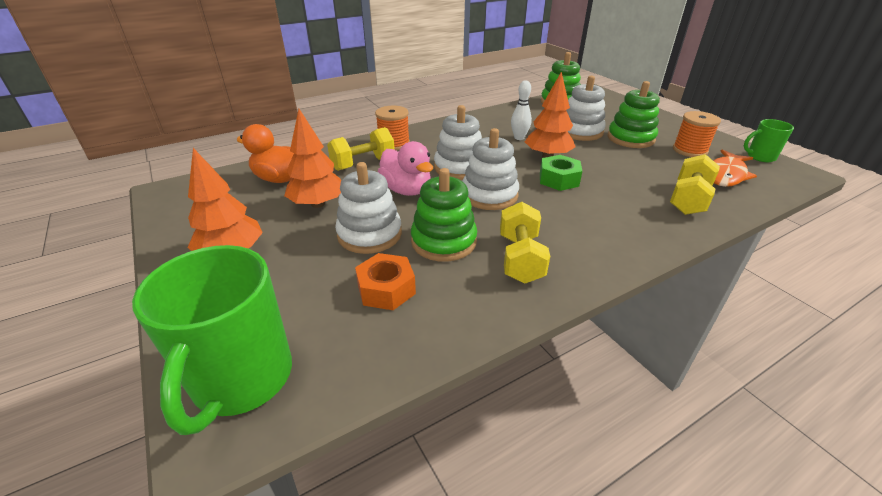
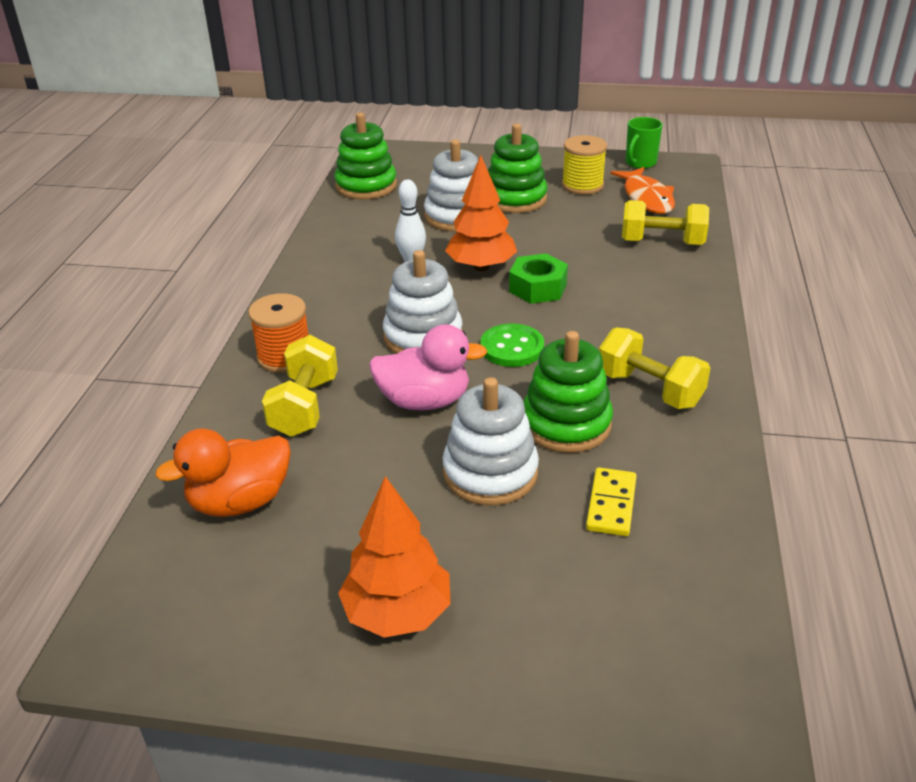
camera: 50 degrees left, 0 degrees up
(242, 379) = (666, 673): green mug -> none
(317, 204) = (364, 489): orange tree -> none
(386, 289) = (611, 504): orange nut -> yellow domino
(489, 195) = (512, 348): white stacking toy -> green button
(688, 200) = (662, 242): yellow dumbbell -> yellow dumbbell turned 60 degrees counterclockwise
(689, 150) = (582, 185): orange spool -> yellow spool

